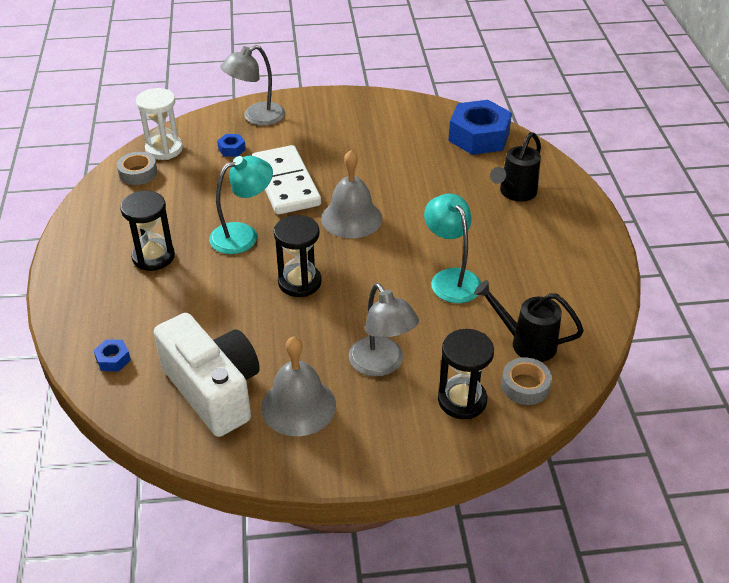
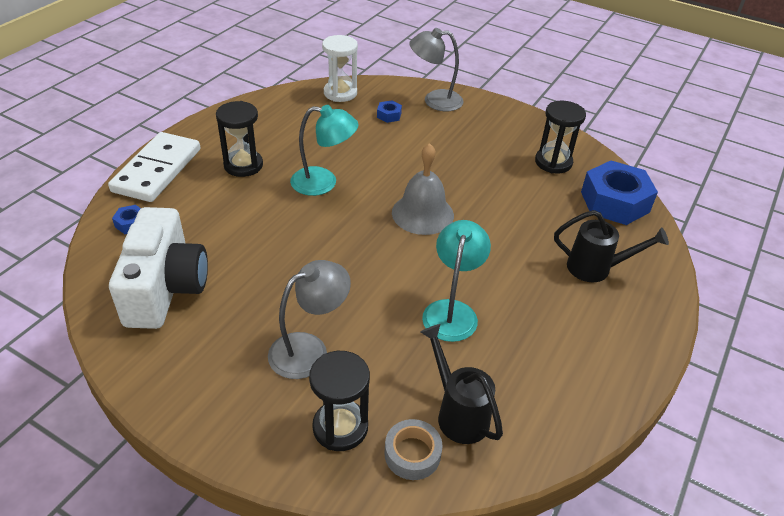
camera: 35 degrees right, 0 degrees up
(138, 173) = (303, 101): grey tape -> none
(286, 183) = (401, 160): white domino -> white domino (157, 170)
(298, 406) = (207, 341): grey bell -> none
(299, 282) = (323, 242): black hourglass -> black hourglass (553, 162)
(381, 365) = (309, 349): grey lamp -> grey lamp turned 135 degrees counterclockwise
(514, 193) = (596, 269): black watering can -> black watering can turned 150 degrees counterclockwise

